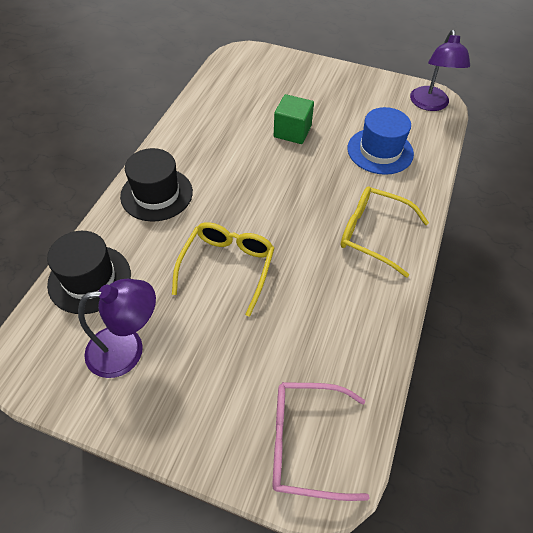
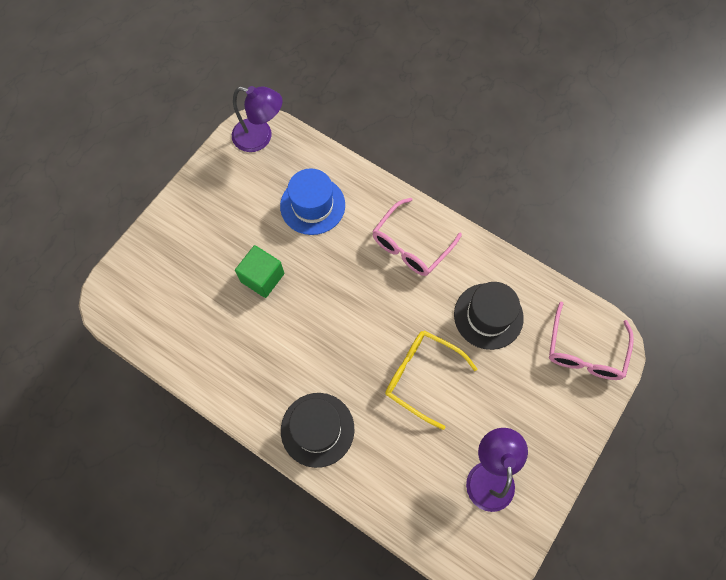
camera: 75 degrees left, 15 degrees up
(89, 279) = (410, 504): black hat -> black hat (488, 316)
(373, 234) = (411, 245): yellow glasses -> pink glasses

